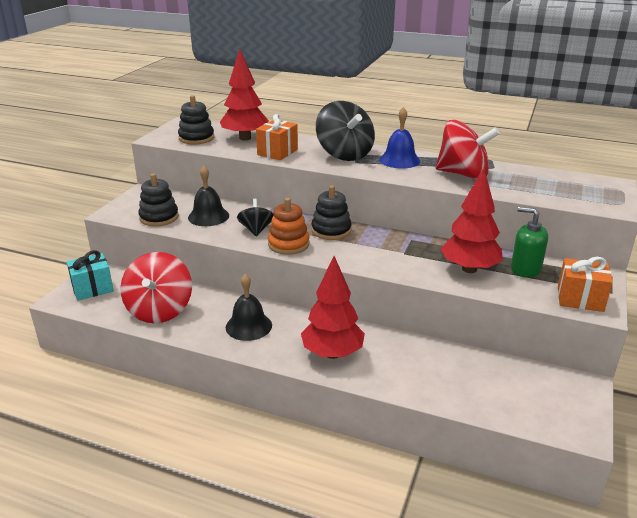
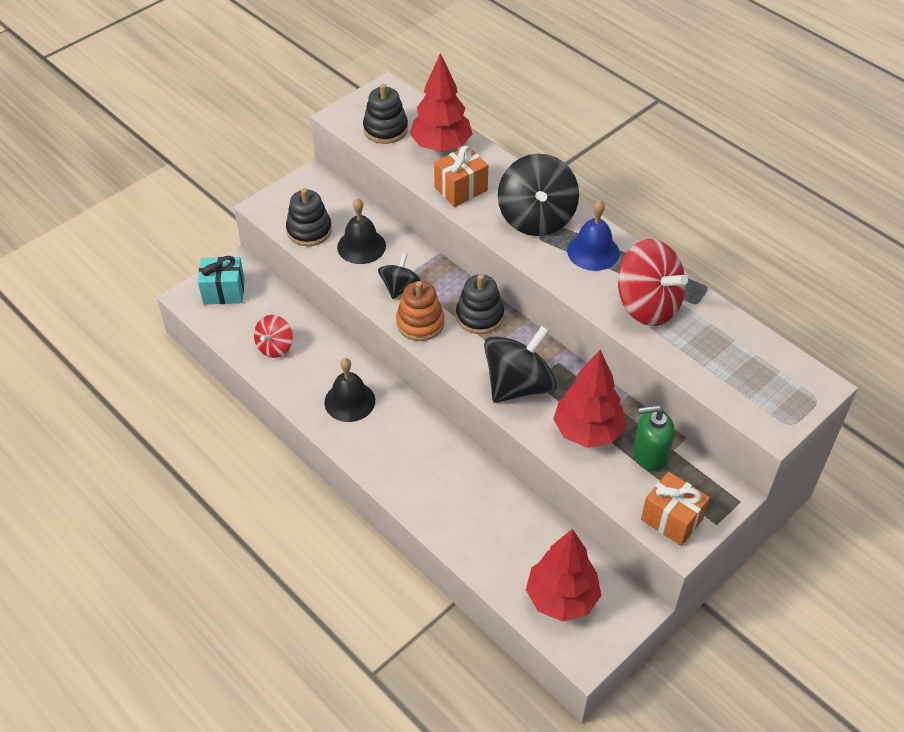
camera: 25 degrees right, 20 degrees up
(160, 310) = (275, 347): red spinning top -> red spinning top, size x0.56
(332, 353) = (410, 468): red tree -> red tree (561, 598)
(394, 258) = (518, 385): none -> black spinning top
(525, 269) = (650, 454): green soap dispenser -> green soap dispenser turned 60 degrees counterclockwise

